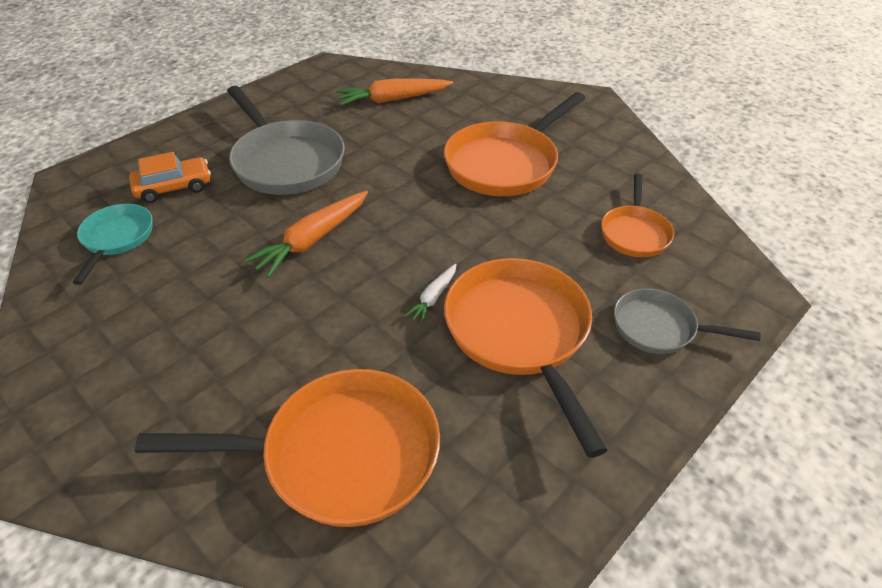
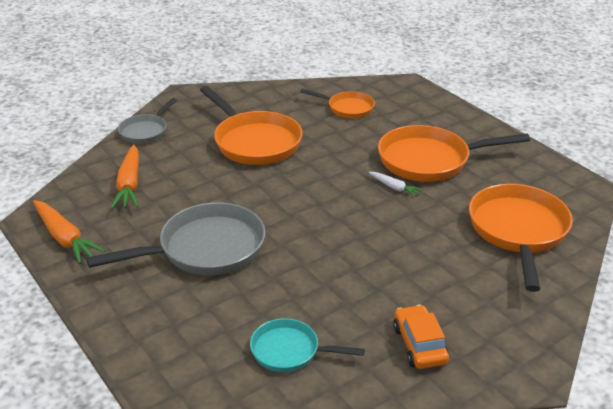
camera: 80 degrees left, 10 degrees down
(174, 187) = (219, 319): orange car -> orange car (419, 345)
(312, 240) = (321, 236): orange carrot -> orange carrot (65, 238)
(659, 328) = (429, 117): grey pan -> grey pan (145, 131)

